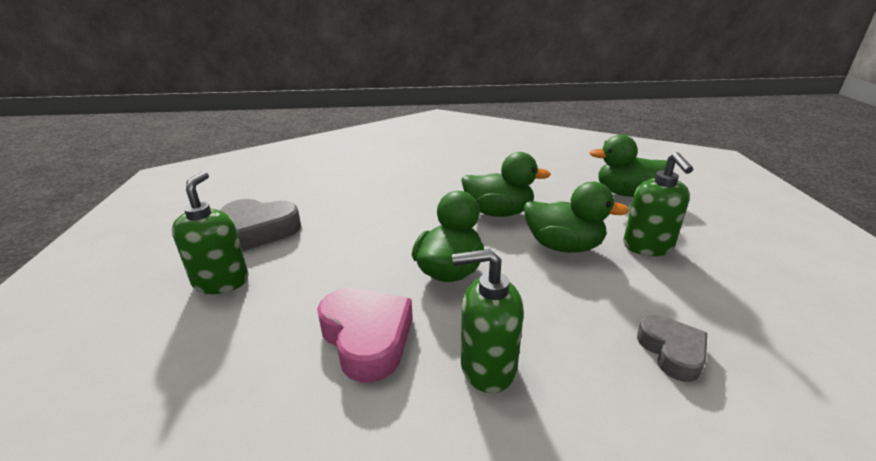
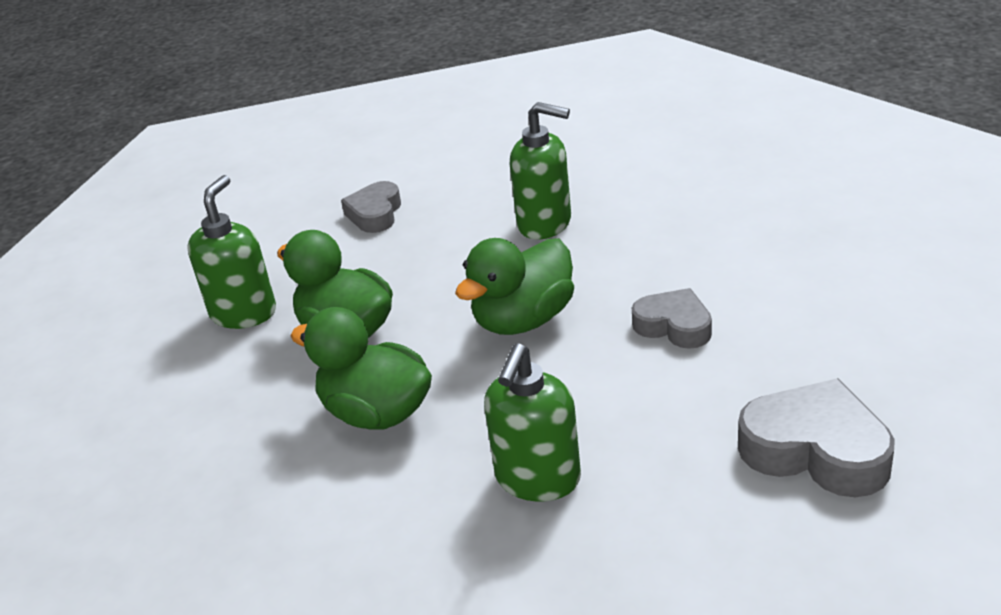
camera: 155 degrees left, 5 degrees up
(221, 281) = (846, 353): green soap dispenser -> green soap dispenser (537, 479)
(340, 282) = (674, 326): none -> grey heart
(367, 338) = (652, 260): pink heart -> none
(626, 193) = (124, 417): green duck -> none

